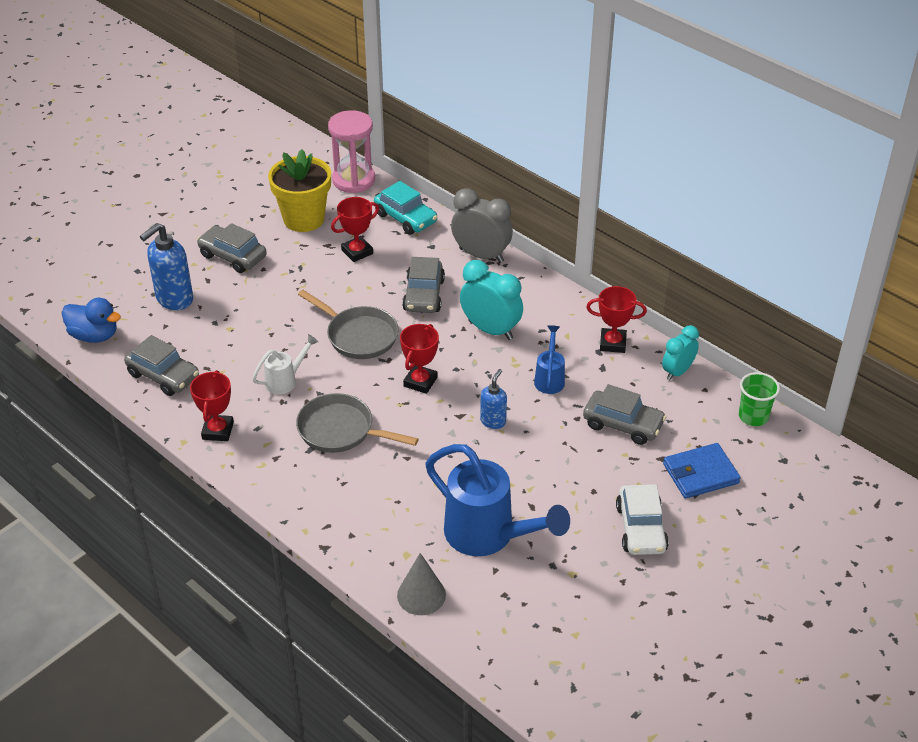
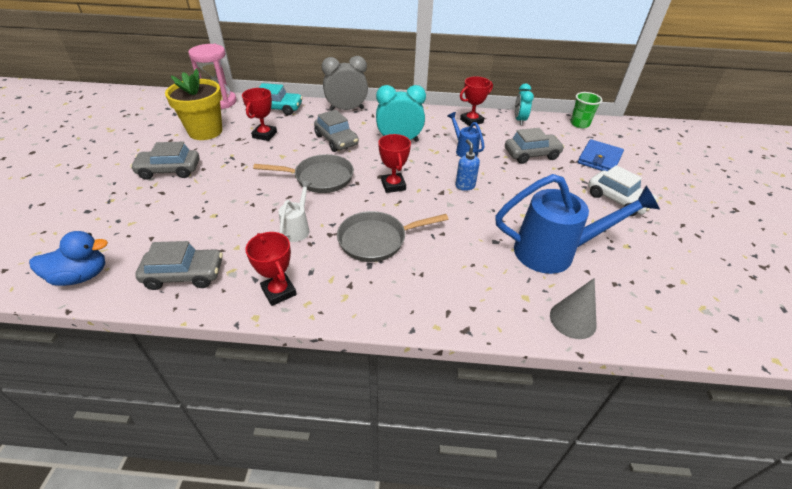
camera: 40 degrees left, 0 degrees up
(174, 299) = (142, 216): blue soap dispenser -> none

